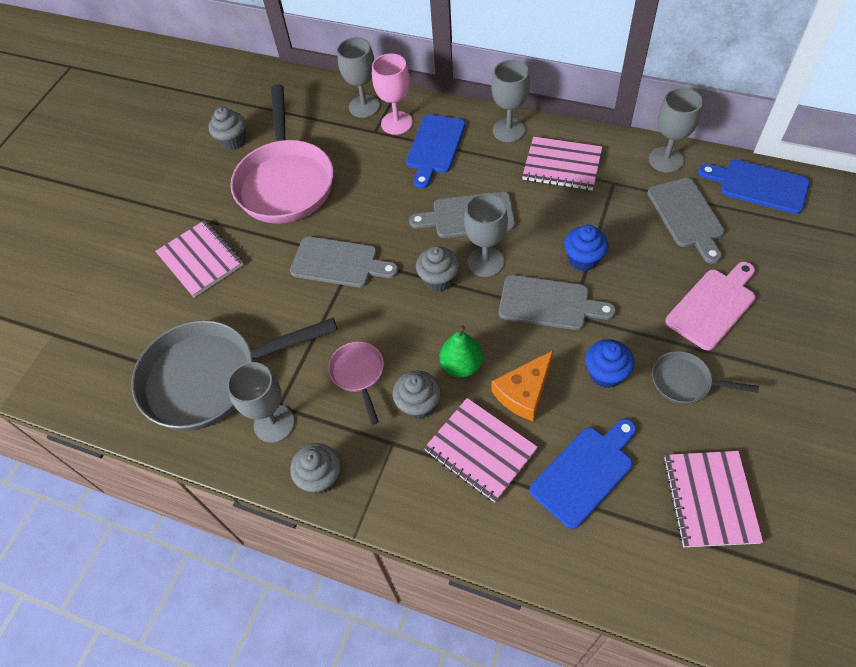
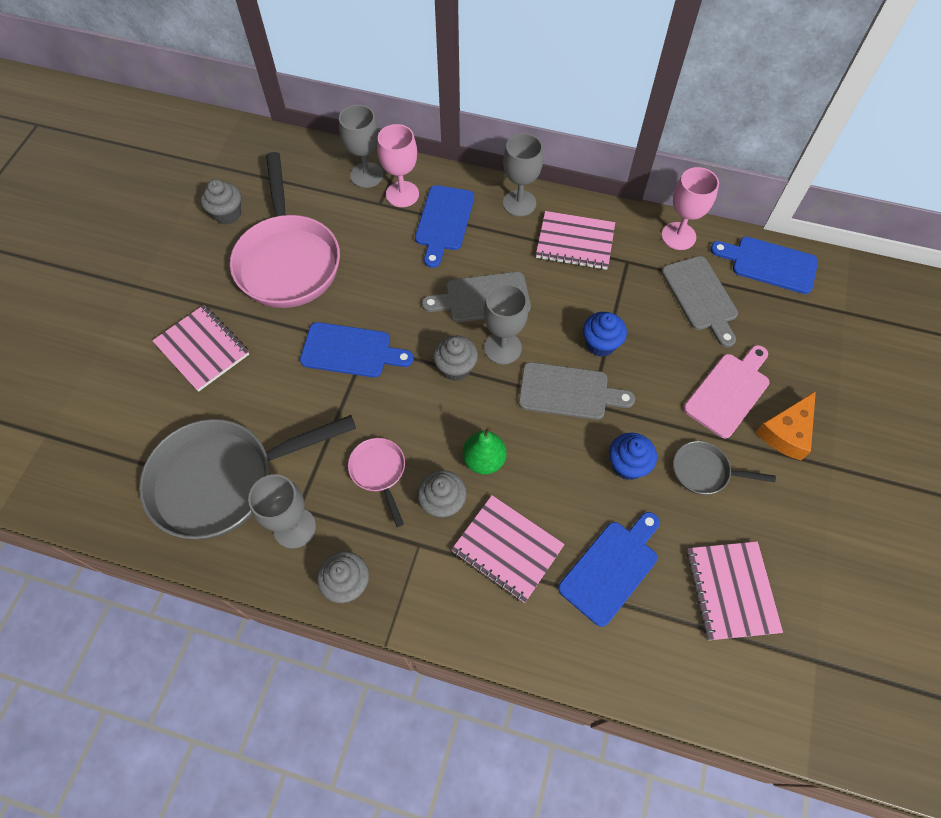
camera: 10 degrees left, 5 degrees up
(339, 263) = (351, 351): grey cutting board -> blue cutting board
(524, 392) = (548, 486): orange cheese -> orange cheese (786, 432)
(666, 160) = (678, 236): grey goblet -> pink goblet

